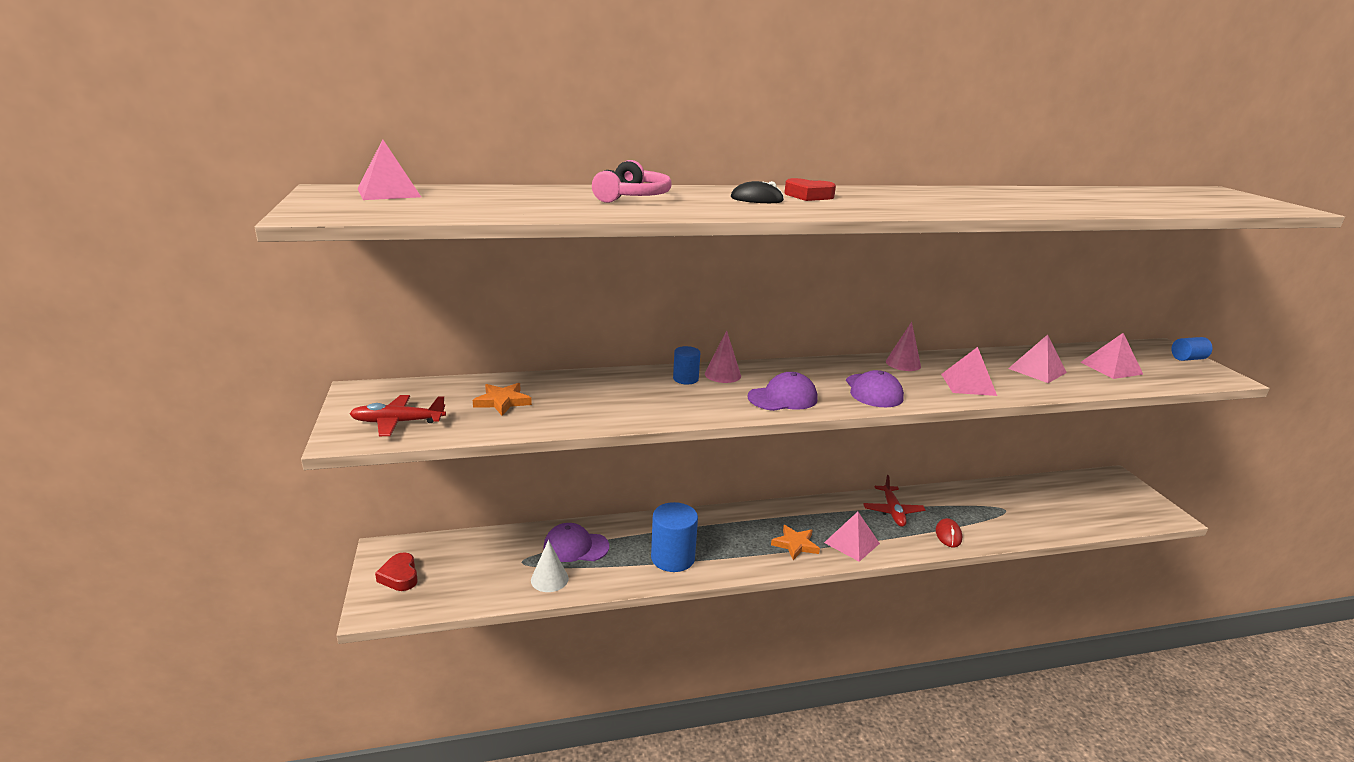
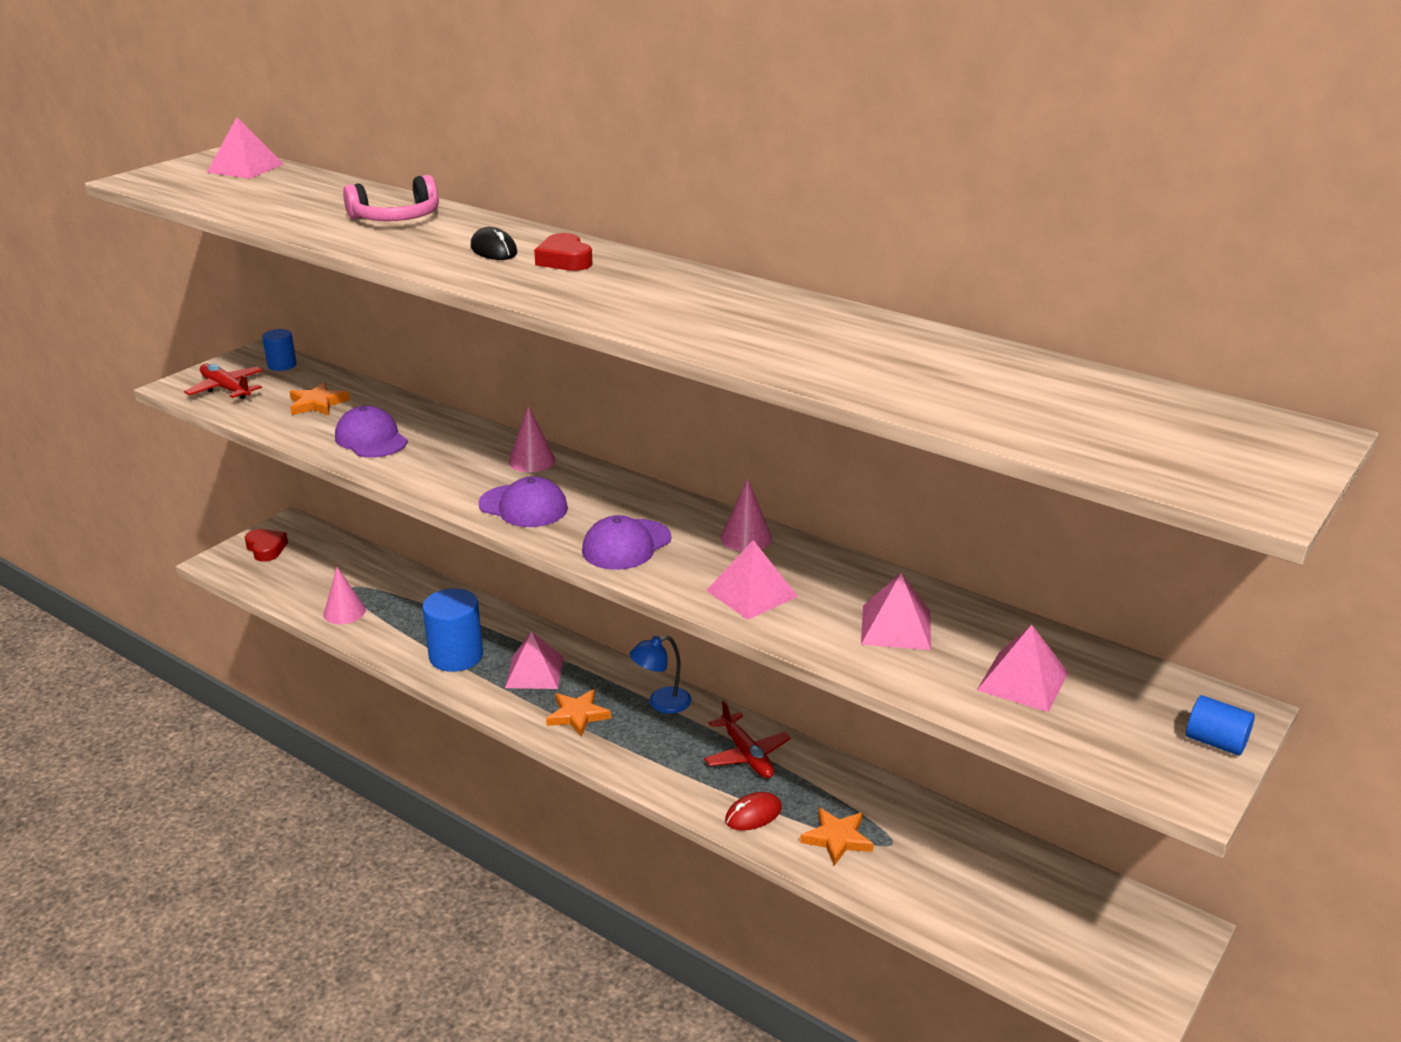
camera: 50 degrees right, 5 degrees up
(399, 576) = (266, 549): red heart -> red heart turned 120 degrees clockwise
(549, 579) = (344, 612): white cone -> pink cone
(575, 547) = (406, 600): purple cap -> purple cap (371, 439)
(685, 379) = (490, 449): blue cylinder -> blue cylinder (282, 365)
(816, 512) = (661, 703): none -> blue lamp
(852, 543) = (634, 750): pink pyramid -> pink pyramid (534, 672)
(892, 511) = (746, 754): red plane -> red plane turned 75 degrees counterclockwise
(989, 522) = (837, 839): none -> orange star

